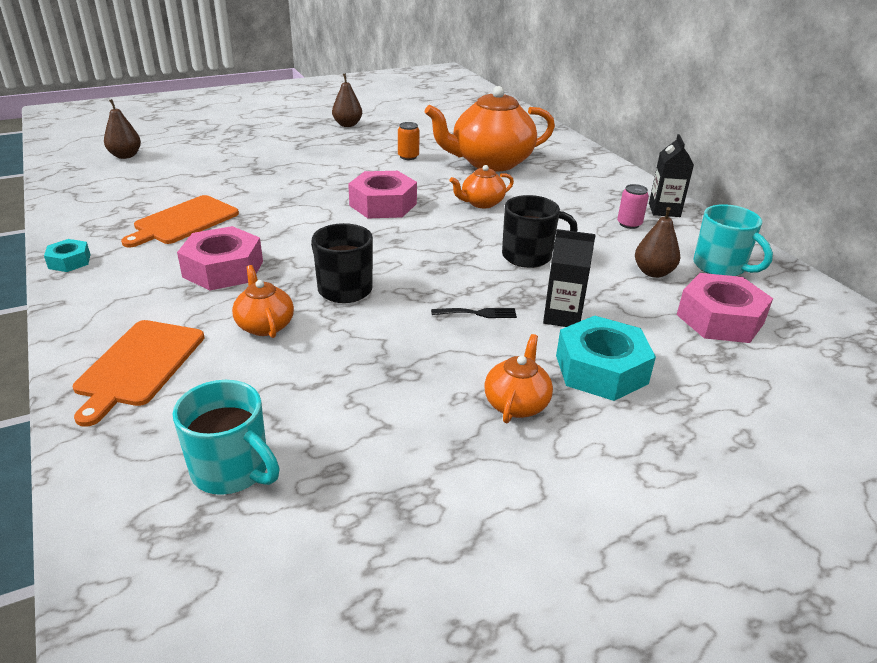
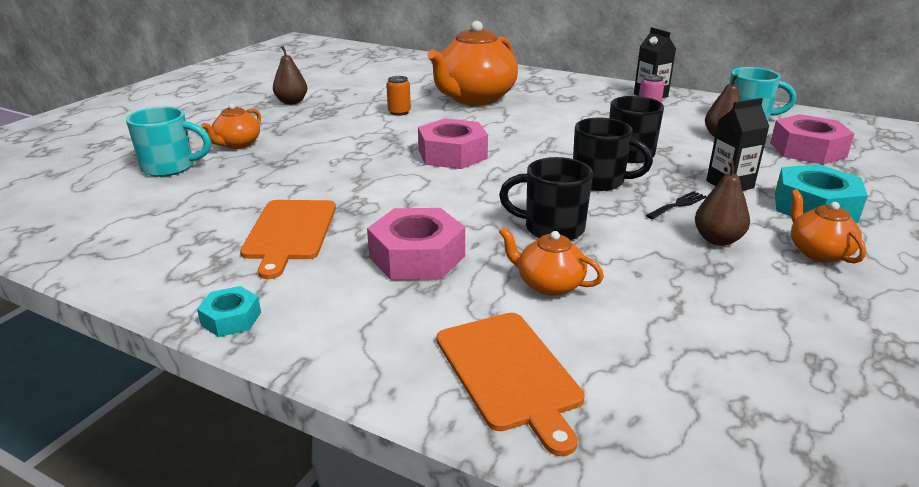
camera: 35 degrees left, 5 degrees down
(125, 156) = (87, 196): brown pear -> brown pear (717, 240)
(232, 470) = (758, 407): turquoise mug -> turquoise mug (170, 167)
(453, 268) = (600, 181): none -> black mug
(481, 203) = (526, 128): orange teapot -> orange teapot (237, 144)

